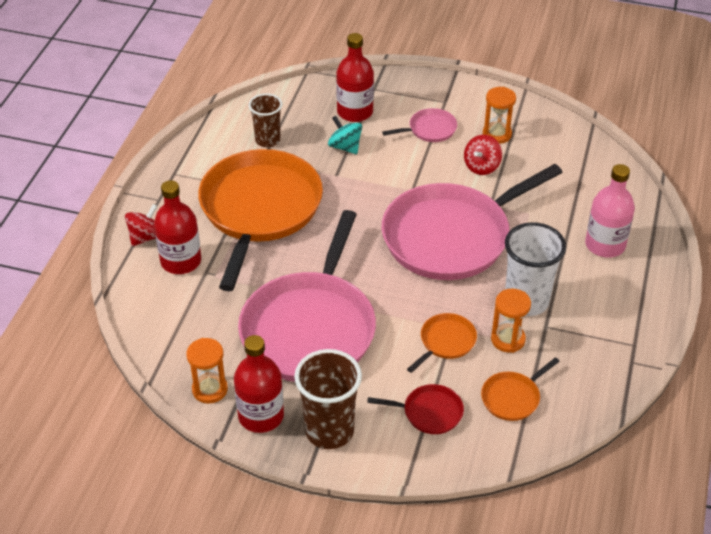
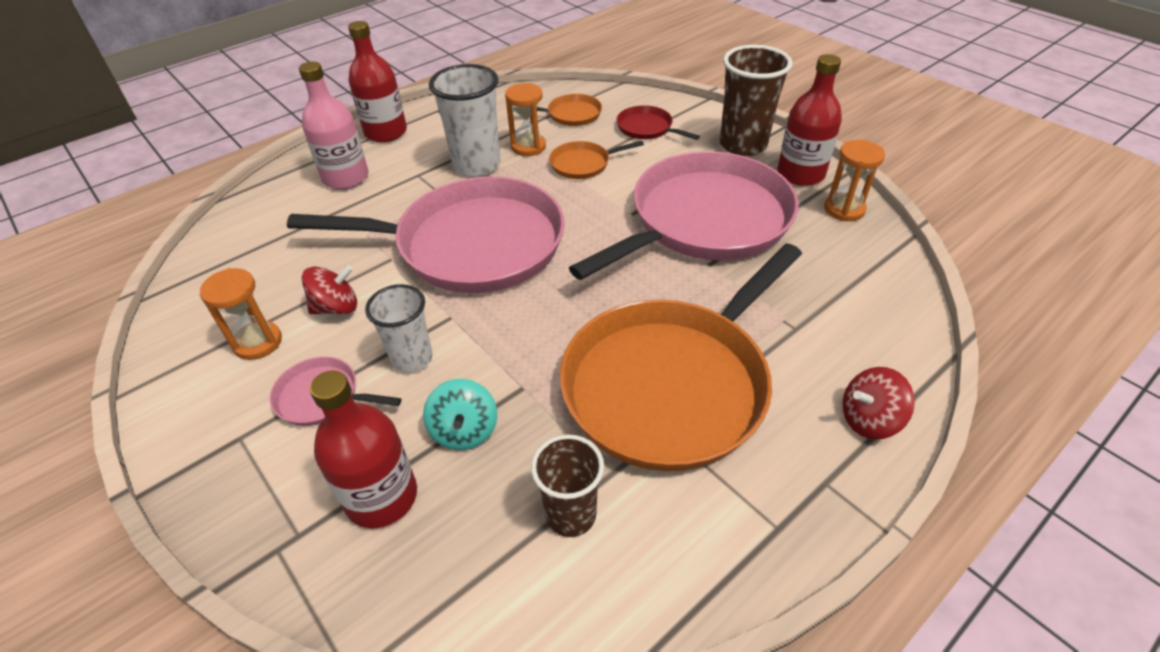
camera: 145 degrees left, 0 degrees up
(181, 261) = (825, 357): red bottle -> red bottle (386, 132)
(407, 162) = (412, 359): none -> white cup

